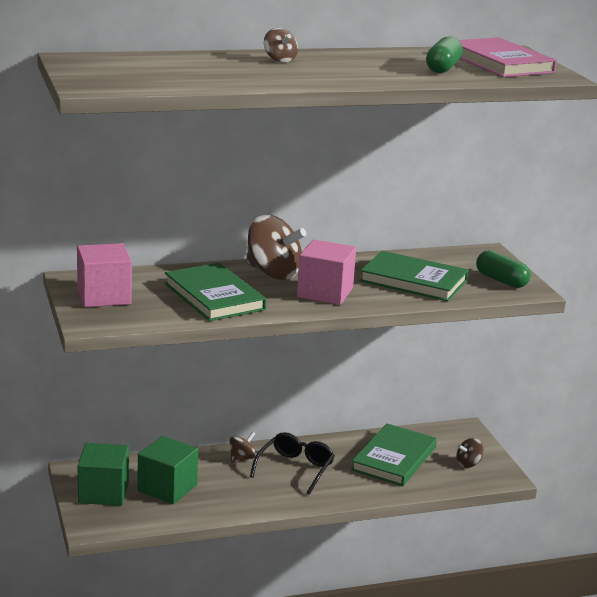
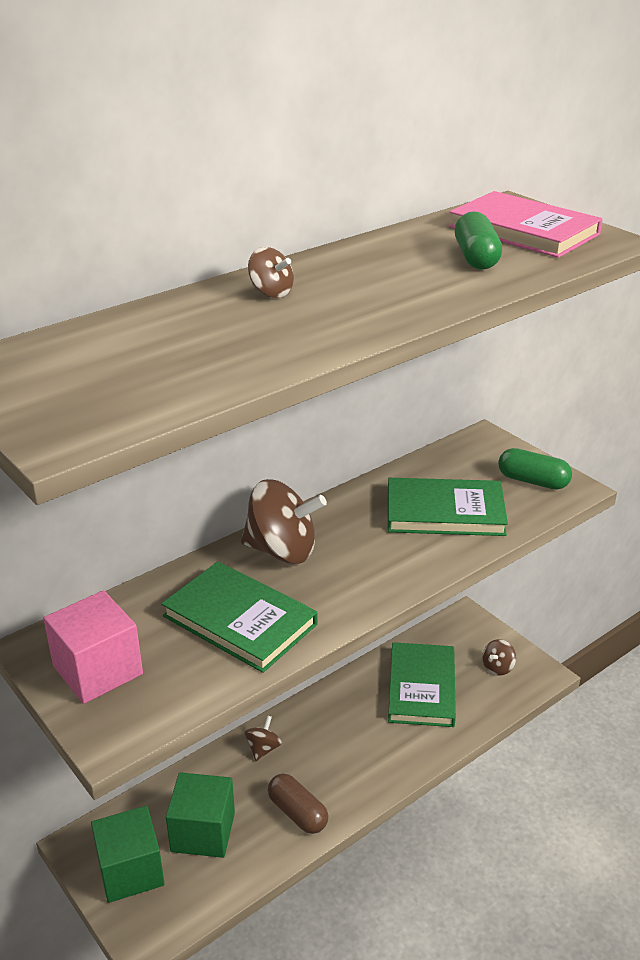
camera: 20 degrees left, 10 degrees up
(243, 497) = (297, 813): none -> brown capsule
(295, 469) = (329, 743): black glasses -> none
(325, 292) = (364, 566): pink cube -> none

